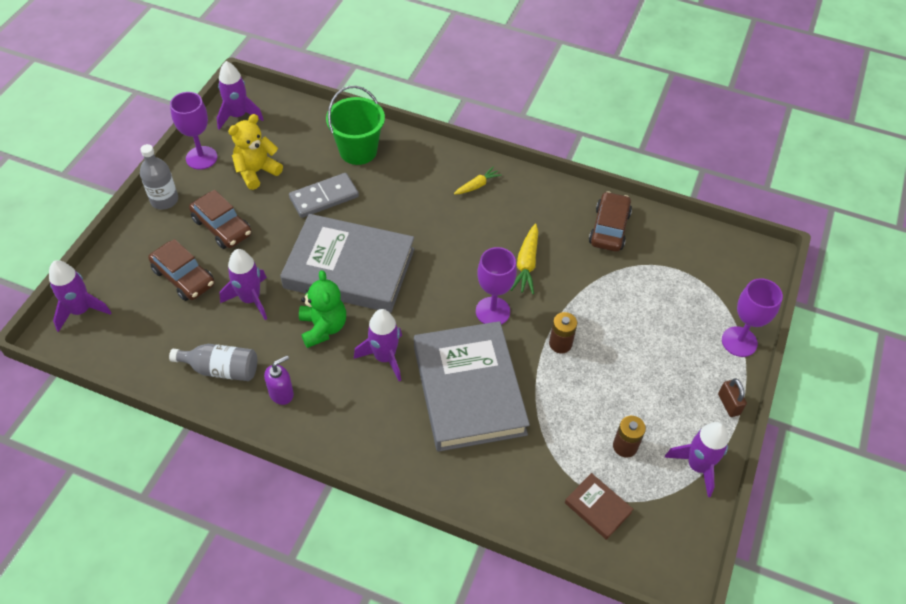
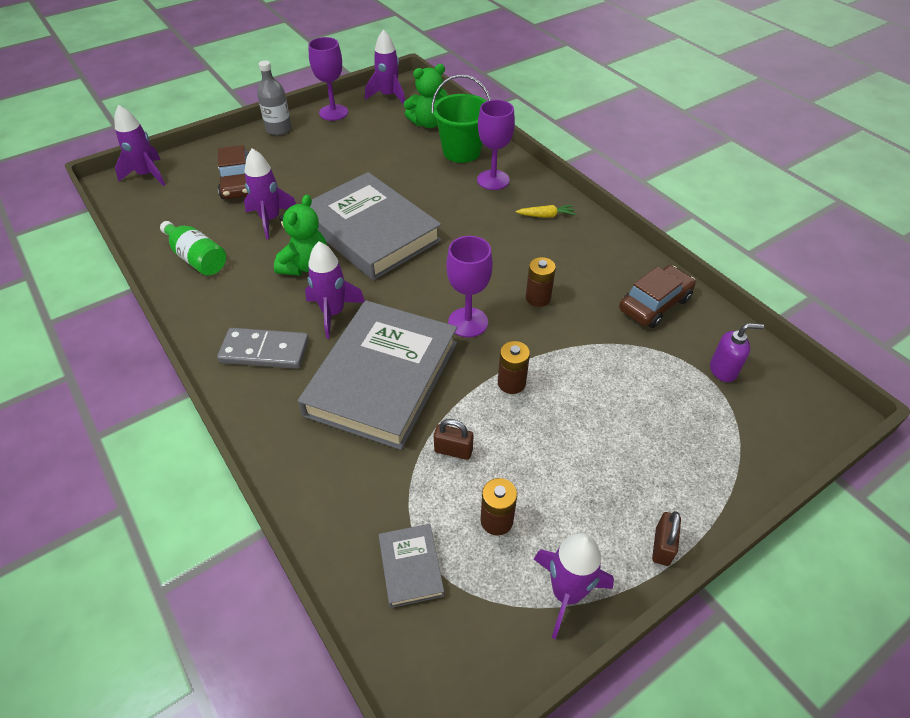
camera: 35 degrees right, 5 degrees down
(221, 369) = (197, 258): grey bottle -> green bottle
(222, 227) = (301, 162): brown car -> none
(256, 172) = (365, 136): yellow teddy bear -> none
(281, 393) = (222, 299): purple soap dispenser -> purple soap dispenser (723, 370)
(303, 132) = (428, 123): none -> green teddy bear
(324, 197) = (401, 173): grey domino -> grey domino (265, 351)
(526, 264) = (538, 298): yellow carrot -> brown battery
(561, 415) = (453, 450): none -> brown padlock
(598, 507) = (411, 567): brown book -> grey book
(739, 341) = (729, 485): purple goblet -> purple goblet (493, 180)

